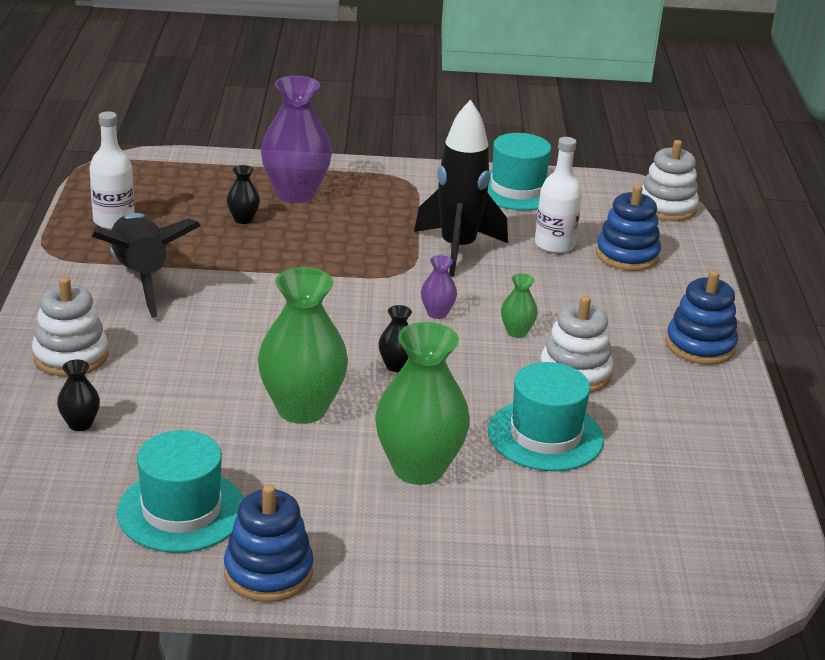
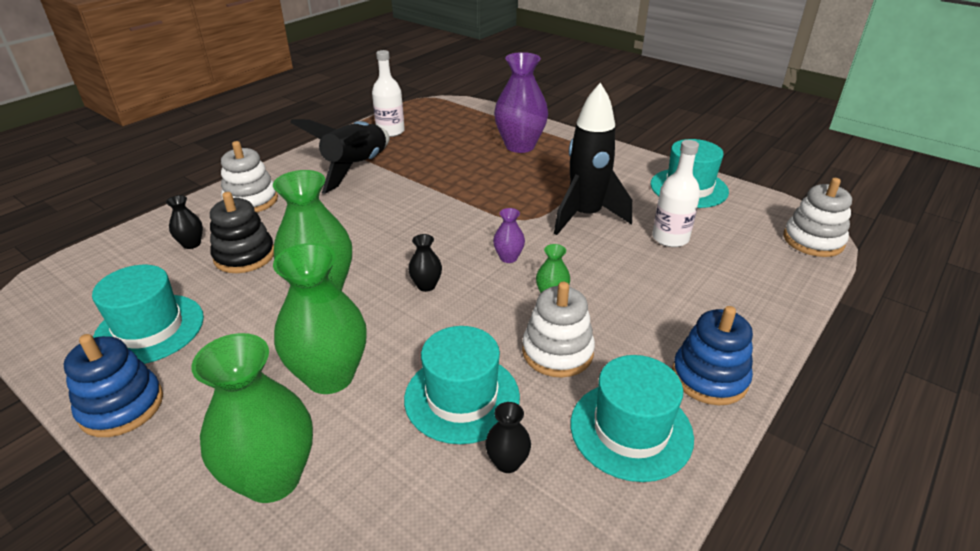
camera: 40 degrees right, 5 degrees up
(165, 411) = (244, 256): none -> black stacking toy
(243, 219) = (465, 152): black vase -> black vase (507, 462)
(480, 550) = (272, 478): none -> green vase
(627, 255) = (727, 268): blue stacking toy -> none
(687, 403) = (631, 430): none -> turquoise hat

